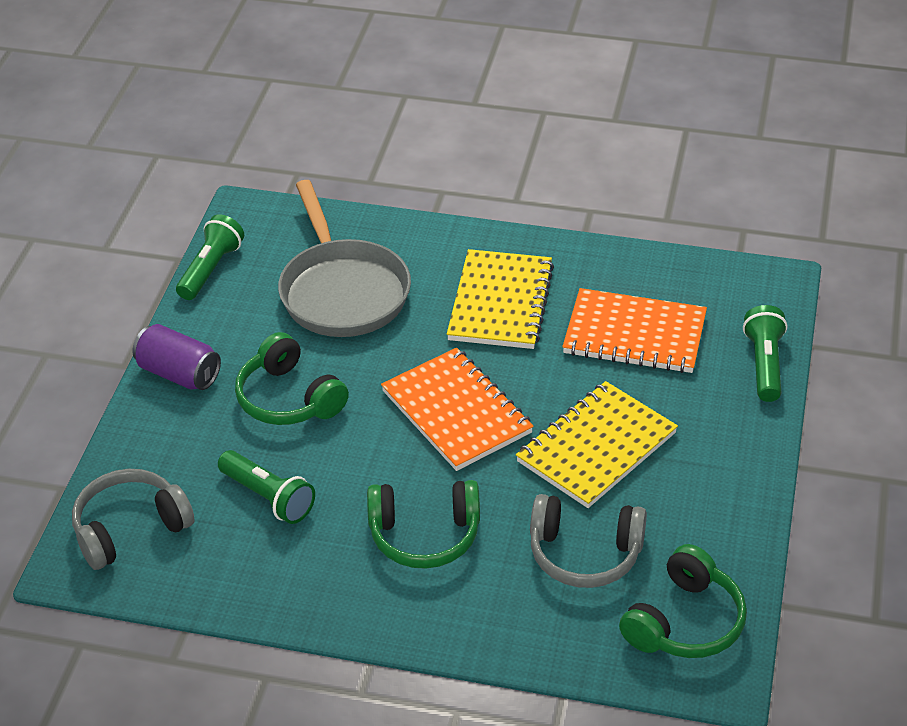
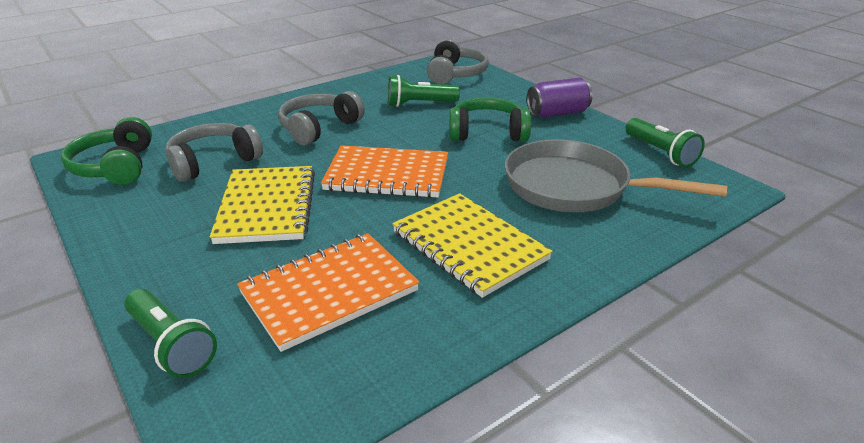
camera: 130 degrees right, 10 degrees down
(424, 535) = (319, 128): green headphones -> grey headphones

